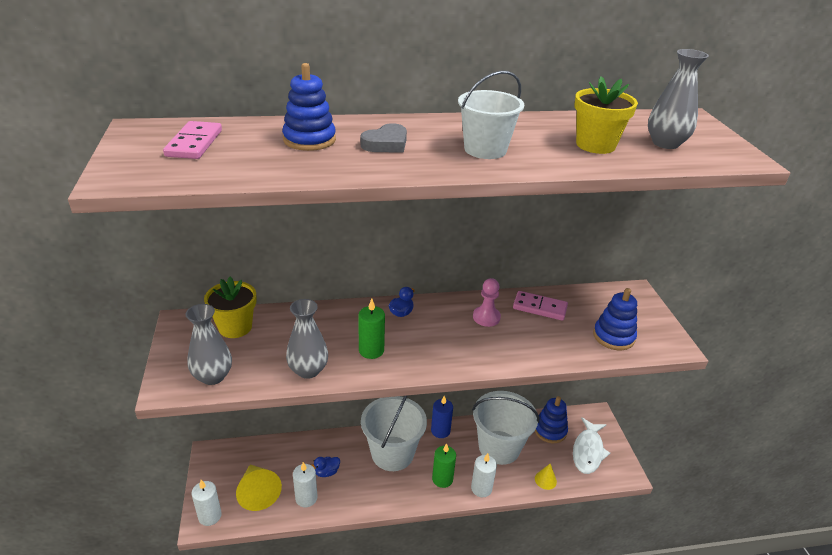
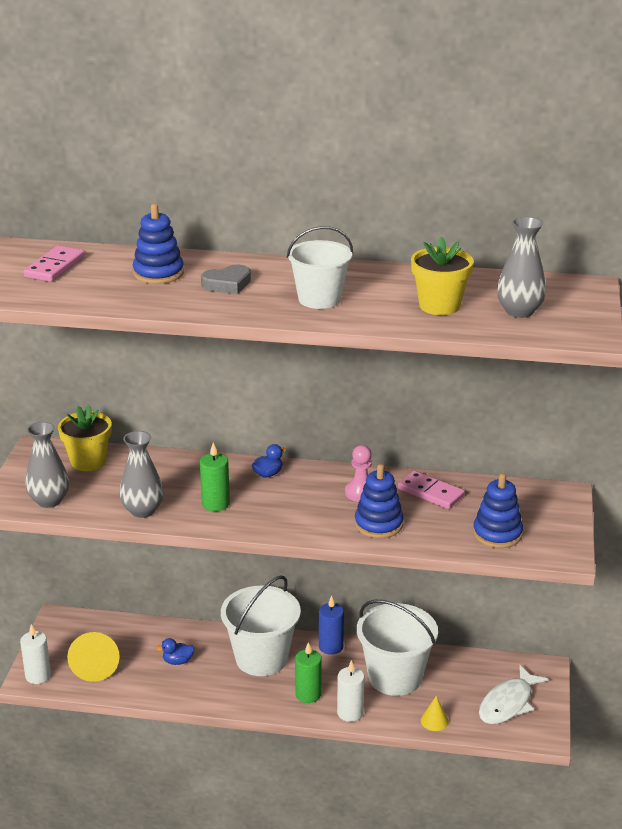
camera: 20 degrees right, 5 degrees down
(306, 498) = (145, 681): white candle -> none
(550, 430) = (471, 672): blue stacking toy -> blue stacking toy (378, 524)

